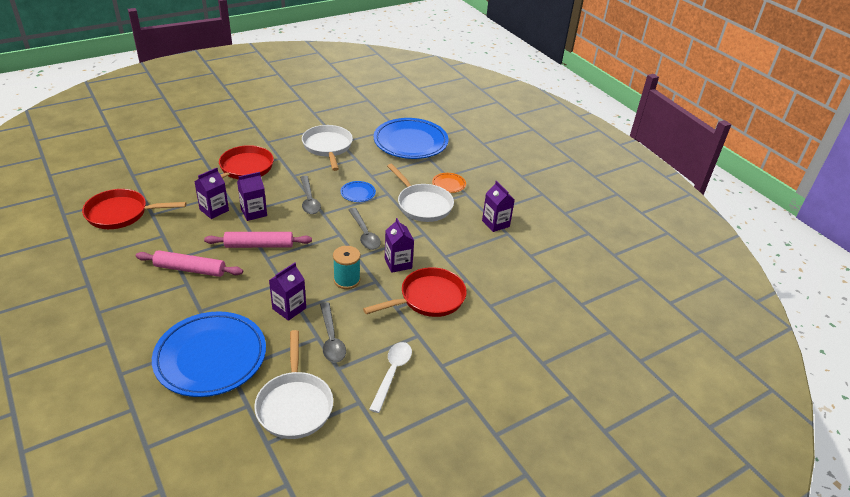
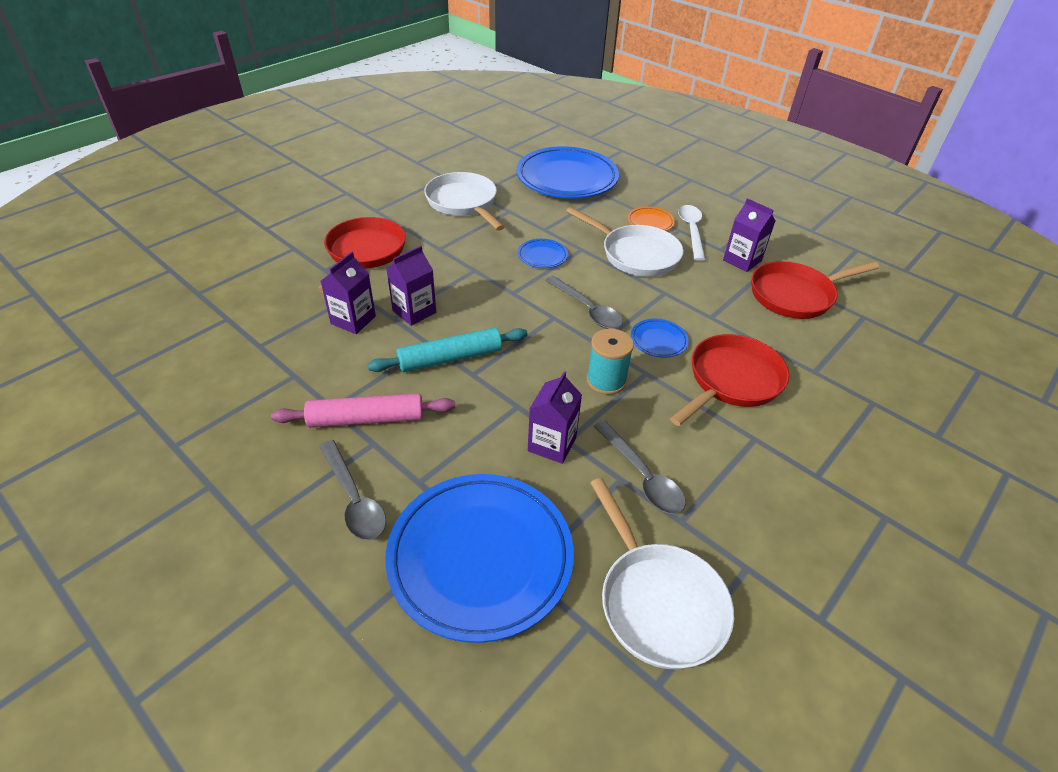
camera: 15 degrees left, 5 degrees up
(121, 213) = (209, 355): red pan -> red pan (795, 295)
(259, 245) = (450, 358): pink rolling pin -> turquoise rolling pin
(309, 200) = (482, 278): grey spoon -> grey spoon (354, 499)
(392, 373) = (761, 506): white spoon -> white spoon (691, 231)
(398, 263) = (658, 340): purple carton -> blue plate

